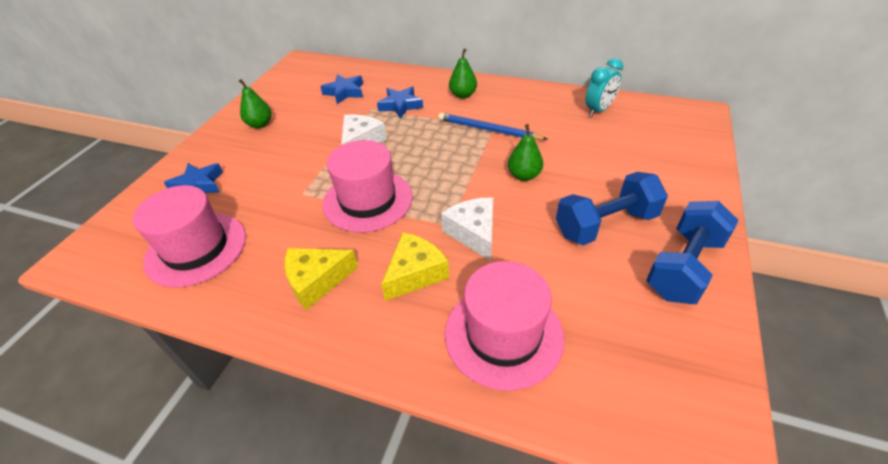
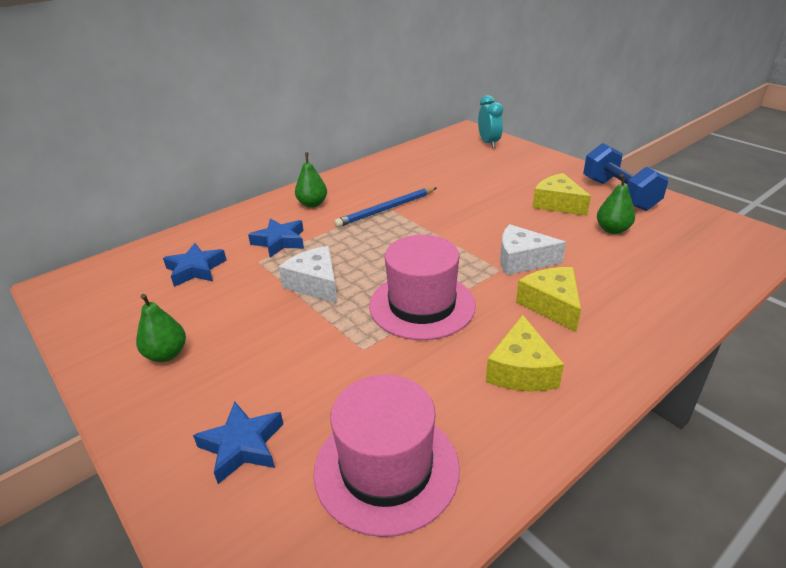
camera: 60 degrees left, 10 degrees down
(503, 334) = (646, 282): pink hat -> none
(524, 175) = (469, 215): green pear -> green pear (612, 230)
(598, 110) = (419, 158): turquoise clock -> turquoise clock (489, 143)
(605, 225) = (557, 204): blue dumbbell -> yellow cheese

